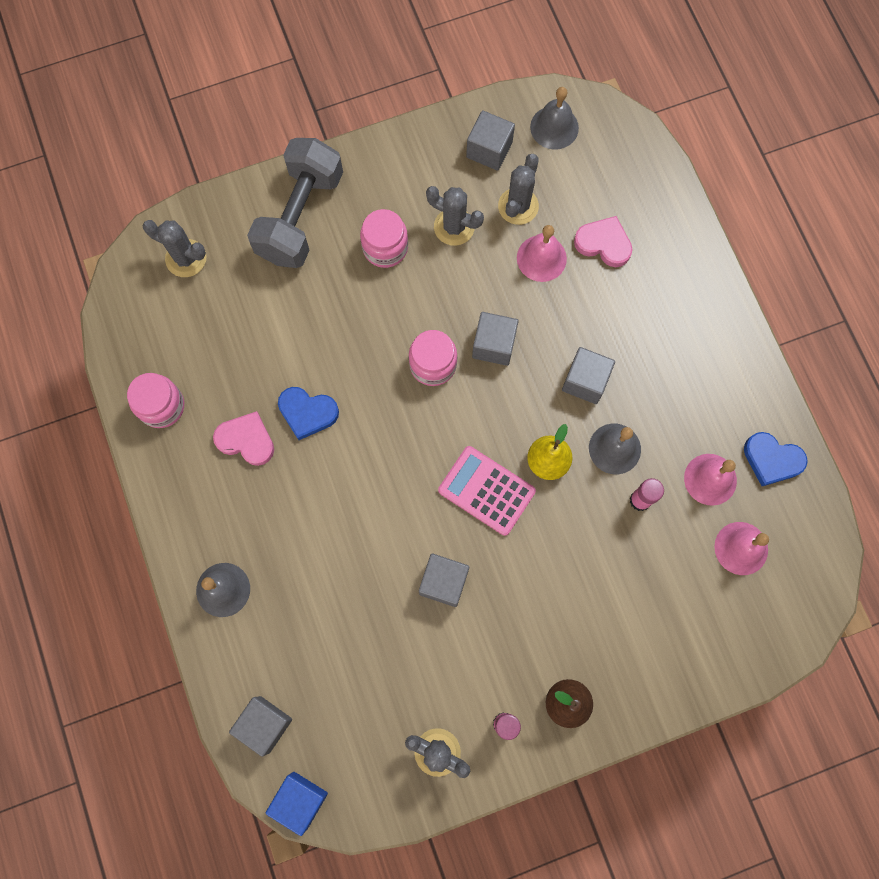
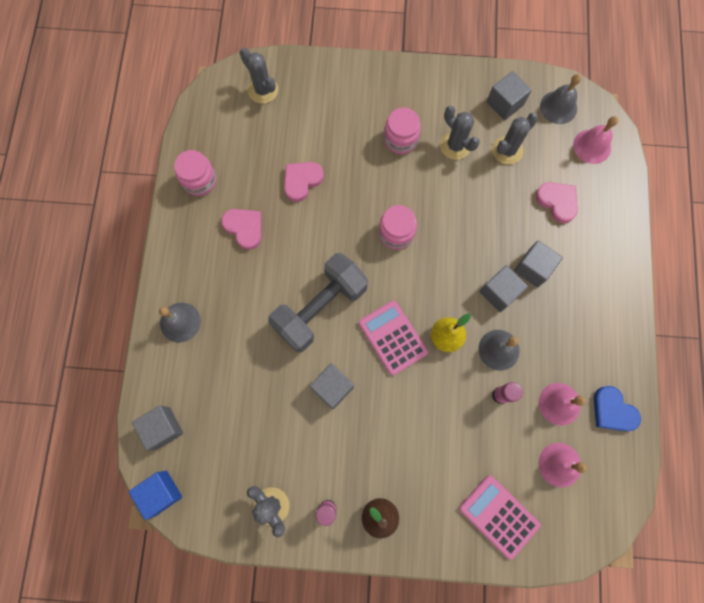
camera: 25 degrees right, 0 degrees up
(289, 351) = (302, 181): none -> pink heart
(300, 216) = (352, 94): grey dumbbell -> grey dumbbell (320, 308)
(307, 413) = (294, 228): blue heart -> none
(494, 345) = (445, 238): grey cube -> grey cube (533, 268)
(541, 258) = (507, 193): pink bell -> pink bell (592, 146)
(699, 638) = (498, 516): none -> pink calculator

